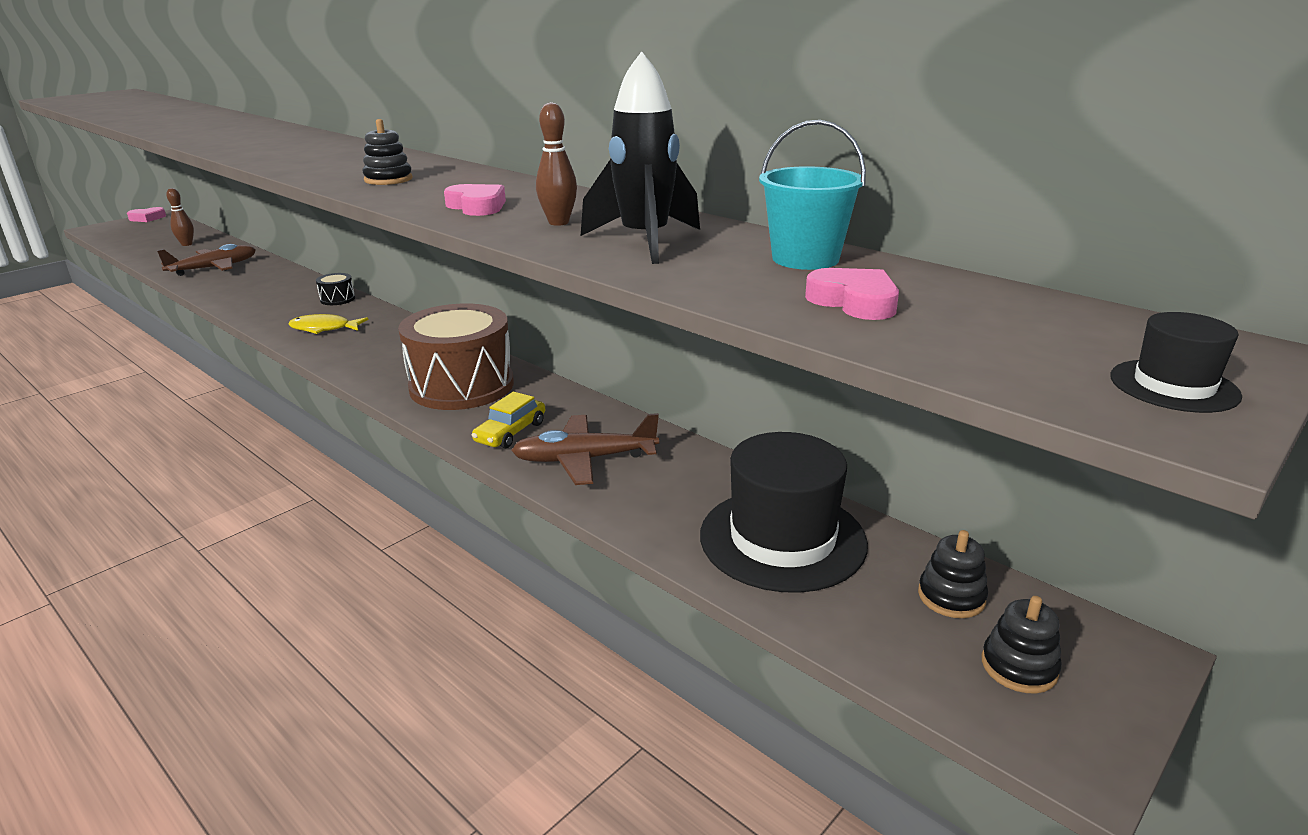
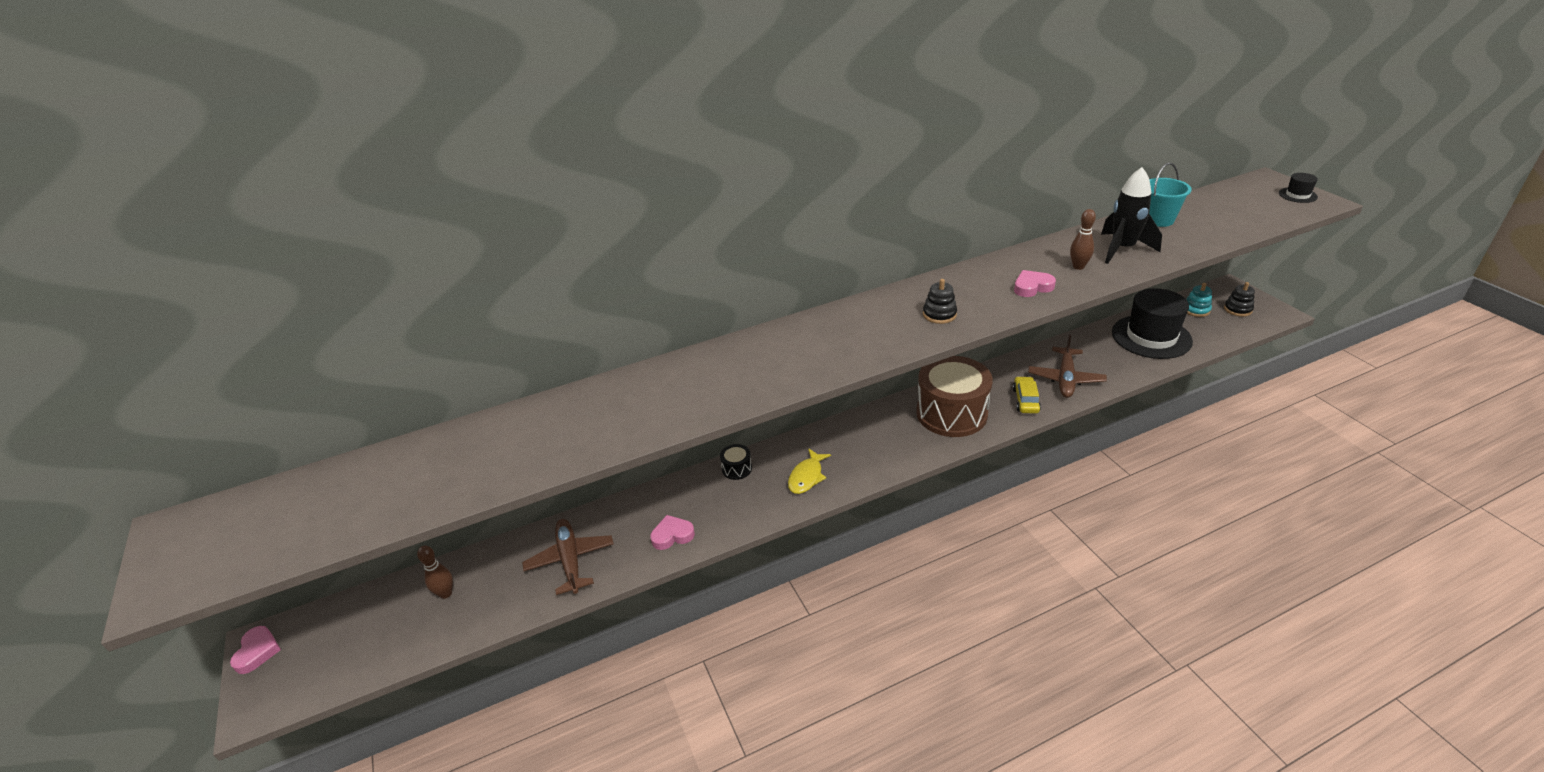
camera: 65 degrees left, 10 degrees up
(510, 432) = (1025, 400): yellow car -> yellow car turned 135 degrees counterclockwise
(854, 302) = (1217, 221): pink heart -> pink heart (672, 535)
(951, 597) = (1196, 310): black stacking toy -> turquoise stacking toy

